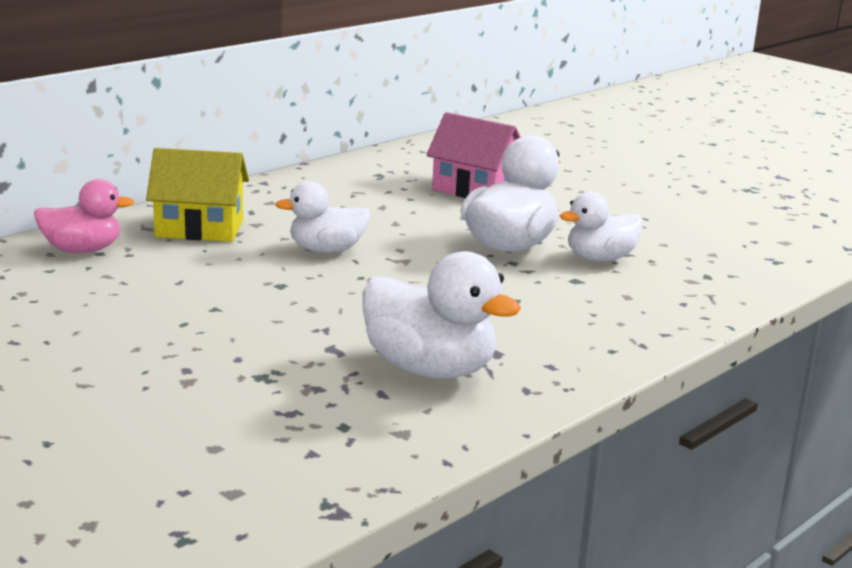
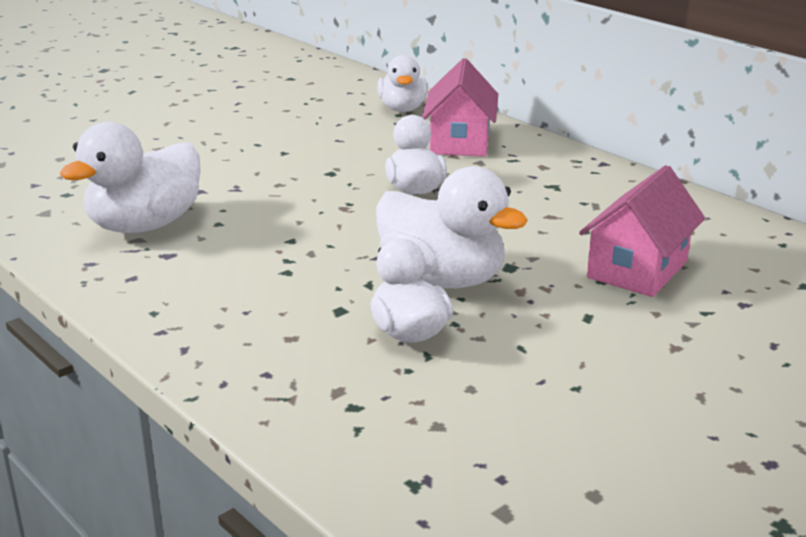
camera: 95 degrees right, 5 degrees up
(82, 250) = (402, 109): pink duck -> white duck
(199, 229) = (460, 142): yellow house -> pink house

